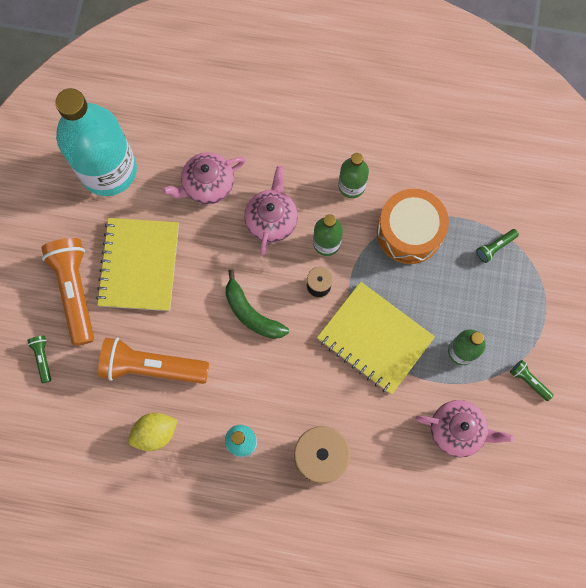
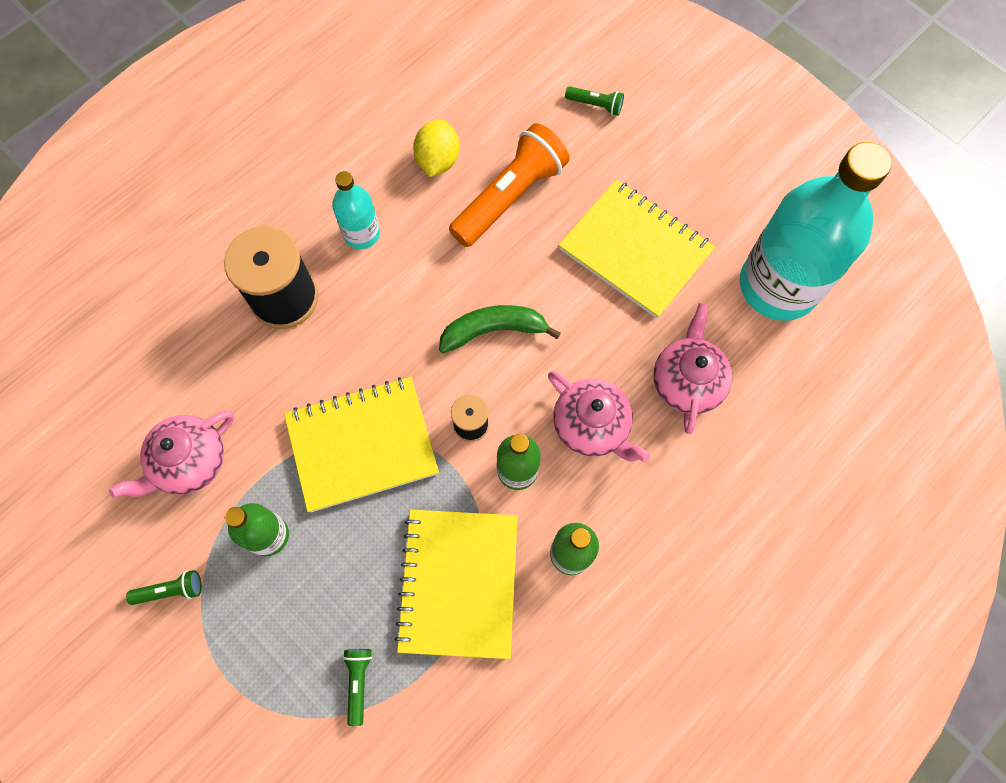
camera: 125 degrees right, 5 degrees down
(75, 291) = (649, 173): orange flashlight -> none
(409, 232) = (459, 583): orange drum -> yellow notebook

